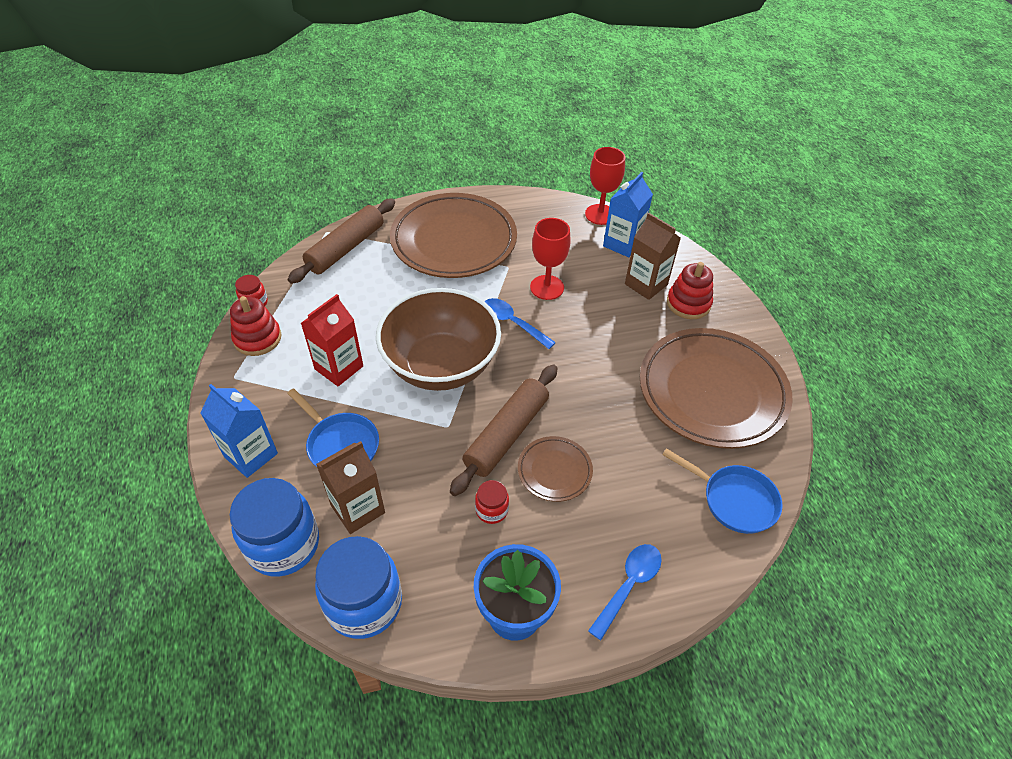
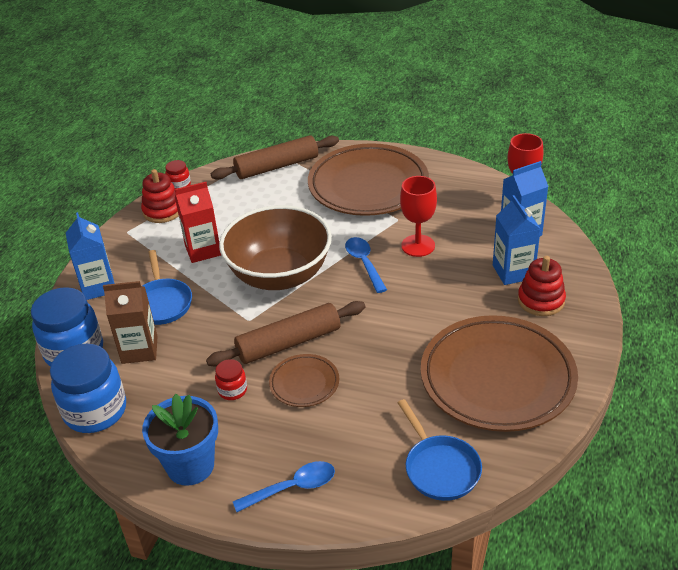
camera: 35 degrees right, 10 degrees down
(646, 284) = (513, 272): brown carton -> blue carton

